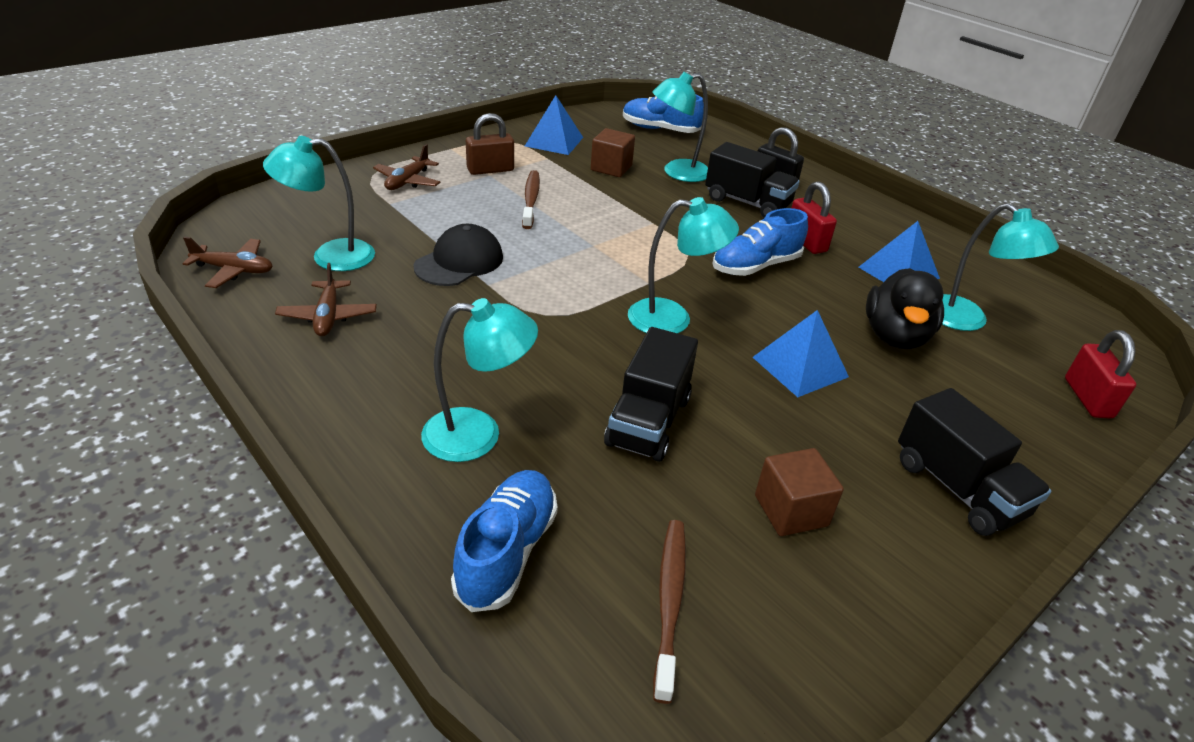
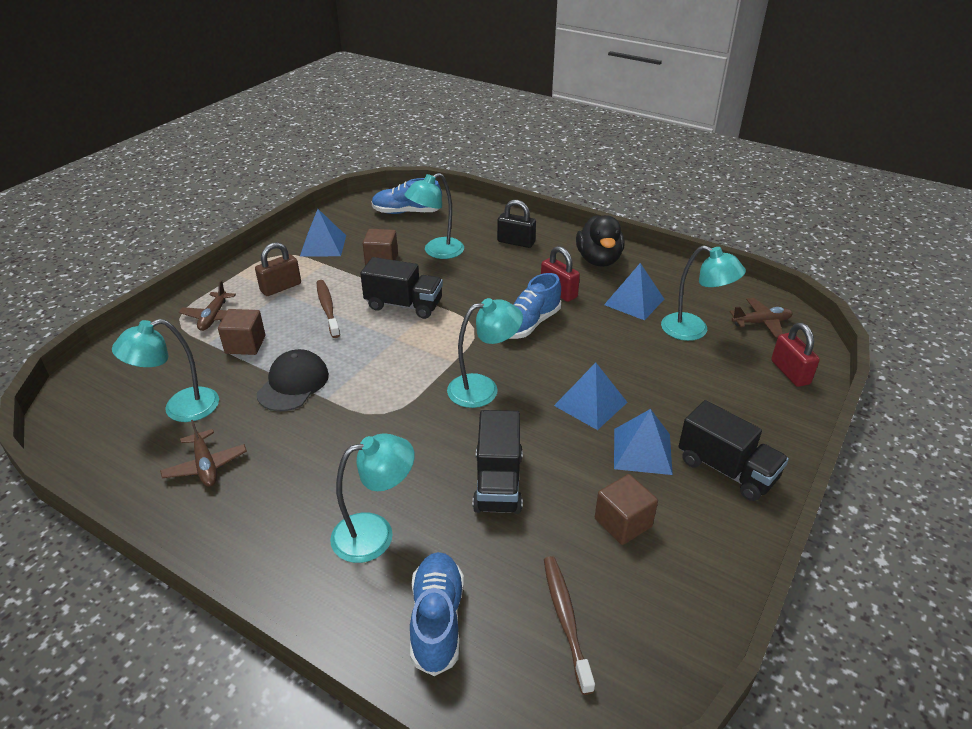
camera: 15 degrees left, 0 degrees up
(234, 270) = (101, 445): brown plane -> brown plane (761, 323)
(427, 213) = (245, 344): none -> brown cube
(747, 203) = (502, 267): black truck -> black truck (404, 305)
(848, 436) = (642, 451): none -> blue pyramid
(895, 336) = (648, 358): black duck -> black duck (598, 260)

